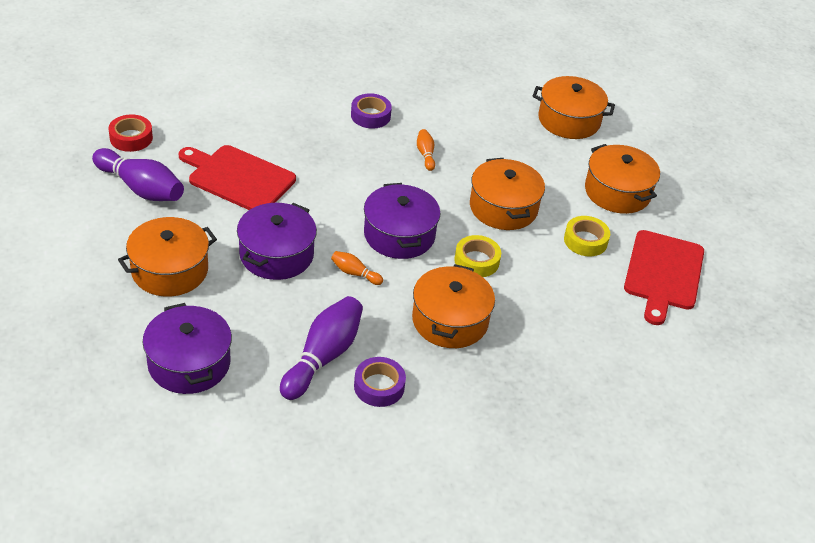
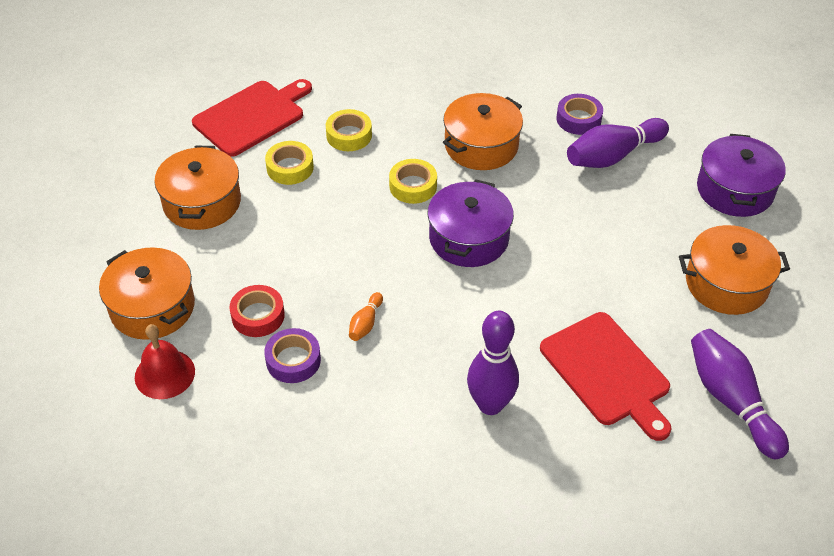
camera: 145 degrees left, 5 degrees up
(131, 138) = (724, 490): red tape -> red tape (258, 316)
(276, 254) = (608, 262): purple pot -> none
(308, 136) = (490, 404): none -> purple bowling pin
(355, 273) = (540, 216): orange bowling pin -> none
(370, 116) = (389, 408): purple tape -> purple tape (293, 360)
(503, 207) = (337, 228): orange pot -> none
(520, 91) = (164, 374): none -> red bell
(569, 287) = (349, 135): none -> yellow tape

